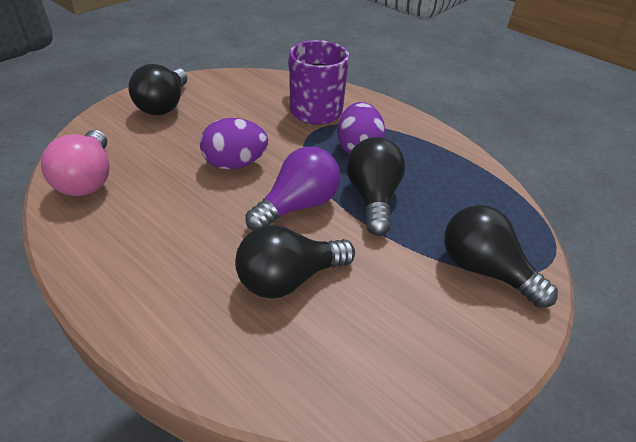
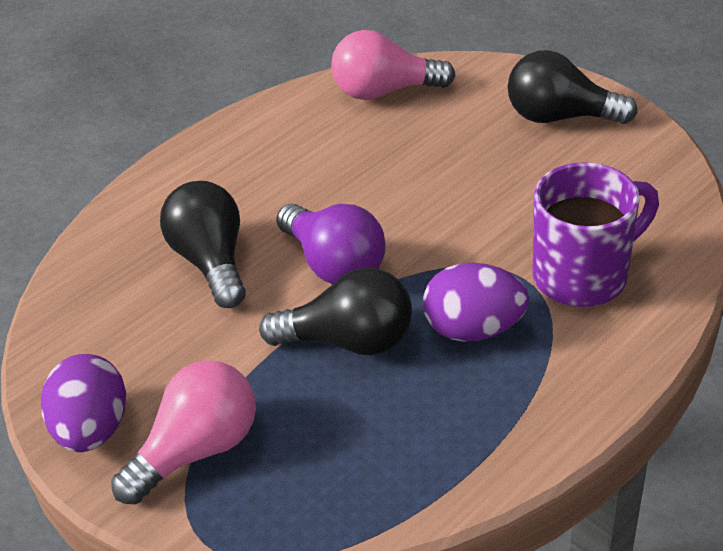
camera: 100 degrees right, 0 degrees up
(235, 164) = (422, 200): purple egg -> purple egg (93, 429)
(484, 270) = (198, 449): black light bulb -> pink light bulb

